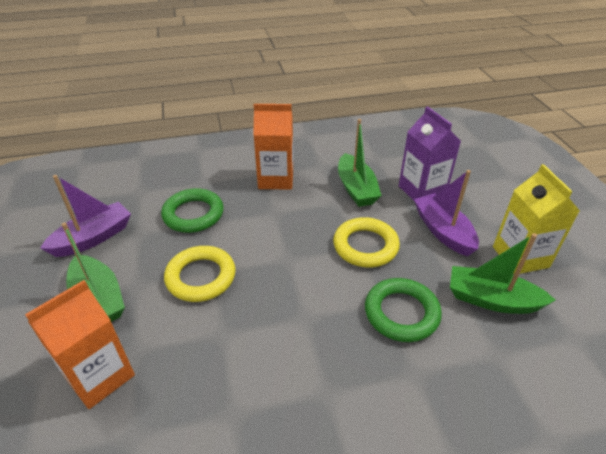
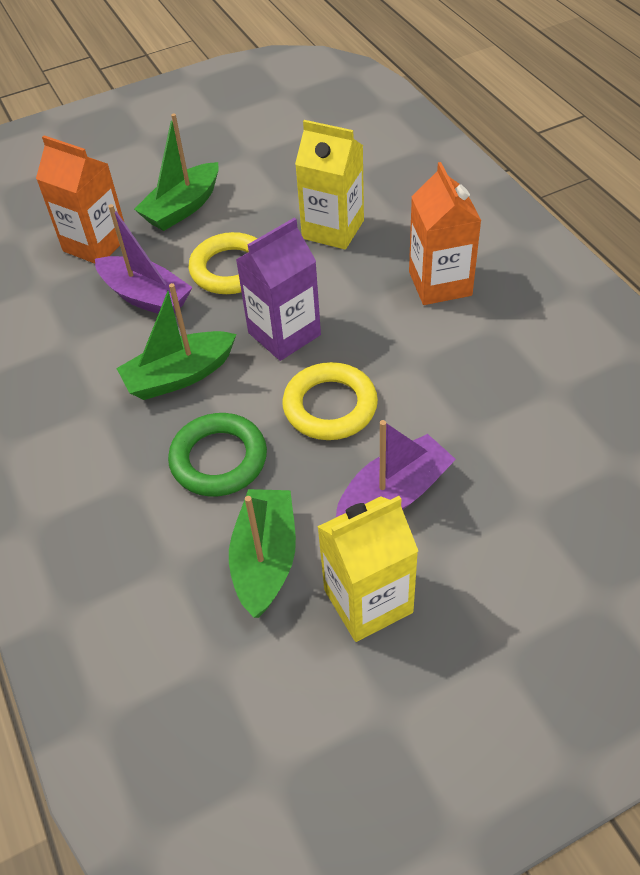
camera: 80 degrees right, 10 degrees up
(93, 238) = (265, 169): purple boat -> purple boat (146, 297)
(193, 214) = (333, 229): green ring -> yellow carton
(356, 188) = (457, 376): green boat -> green boat (179, 376)
(422, 191) = (489, 460): purple carton -> purple carton (284, 334)

